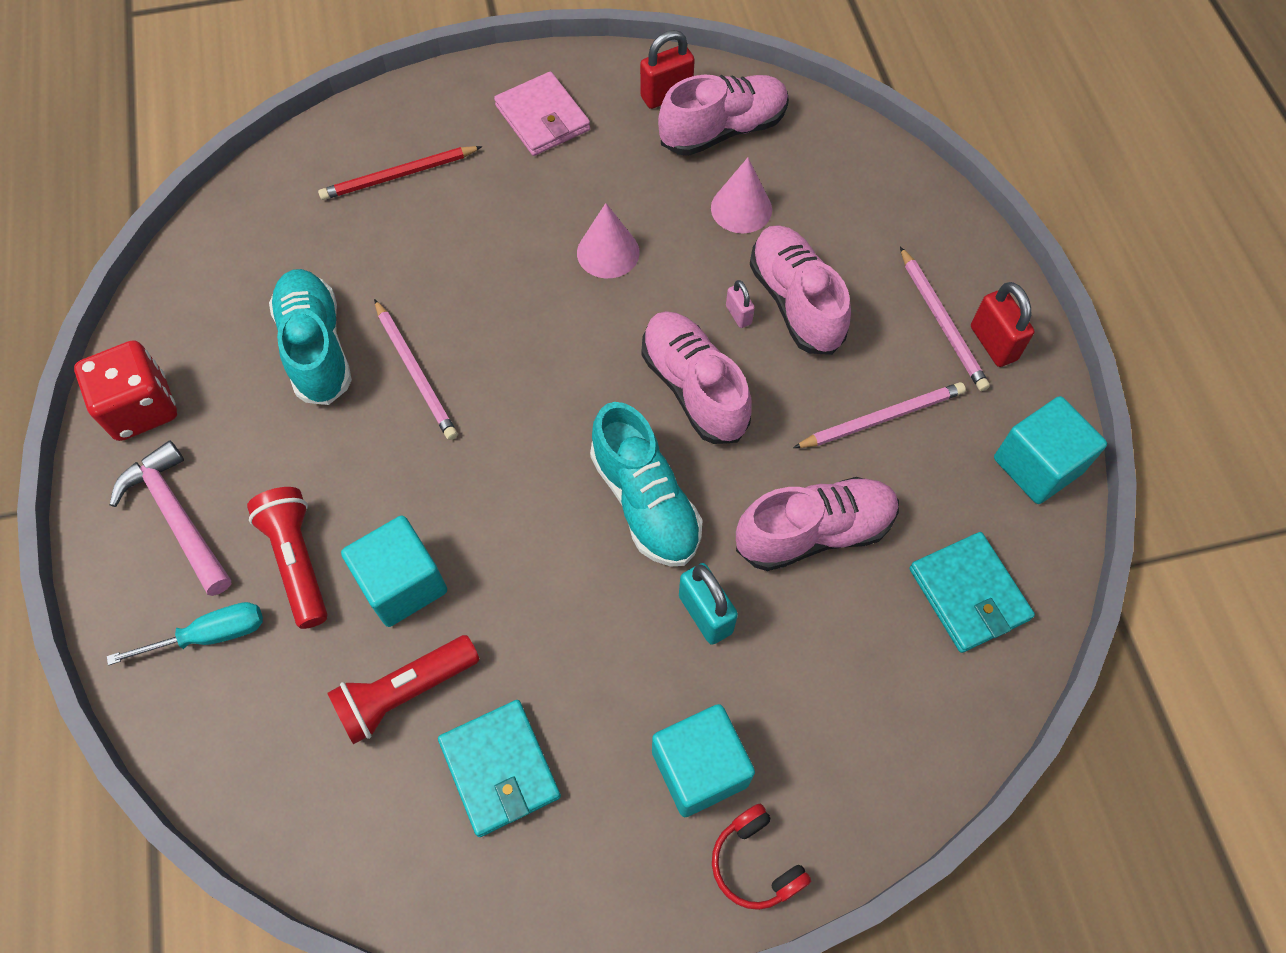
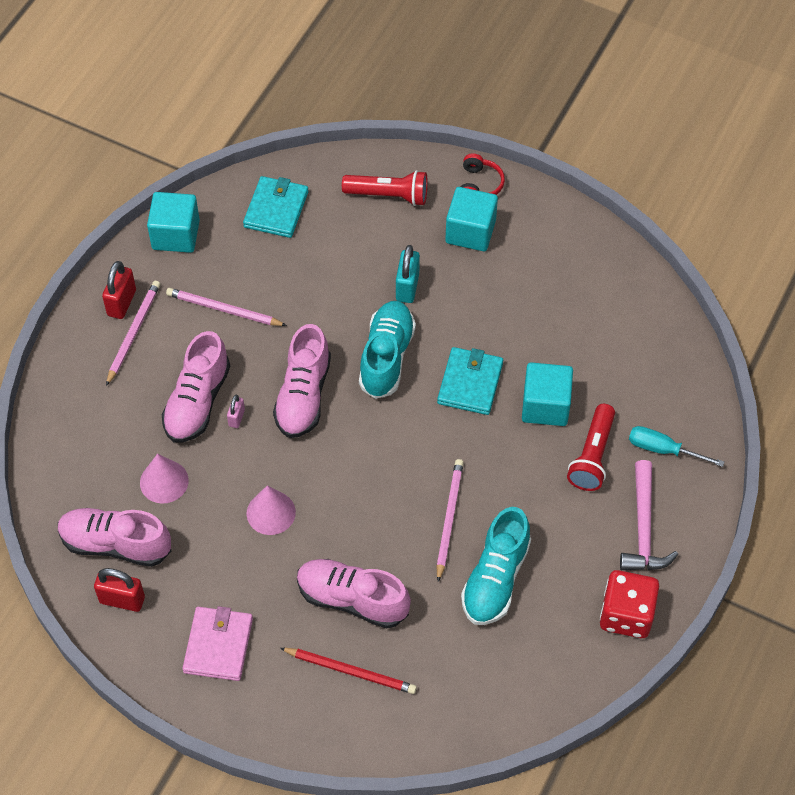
camera: 140 degrees left, 5 degrees down
(405, 692) = (582, 354): red flashlight -> red flashlight (388, 195)
(499, 769) = (561, 292): turquoise wallet -> turquoise wallet (470, 383)
(814, 532) = (318, 284): pink shoe -> pink shoe (352, 599)

